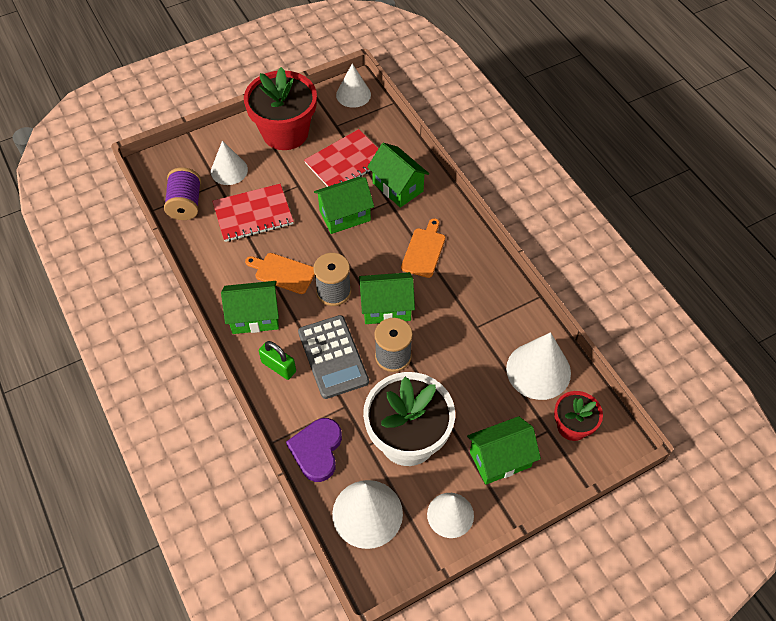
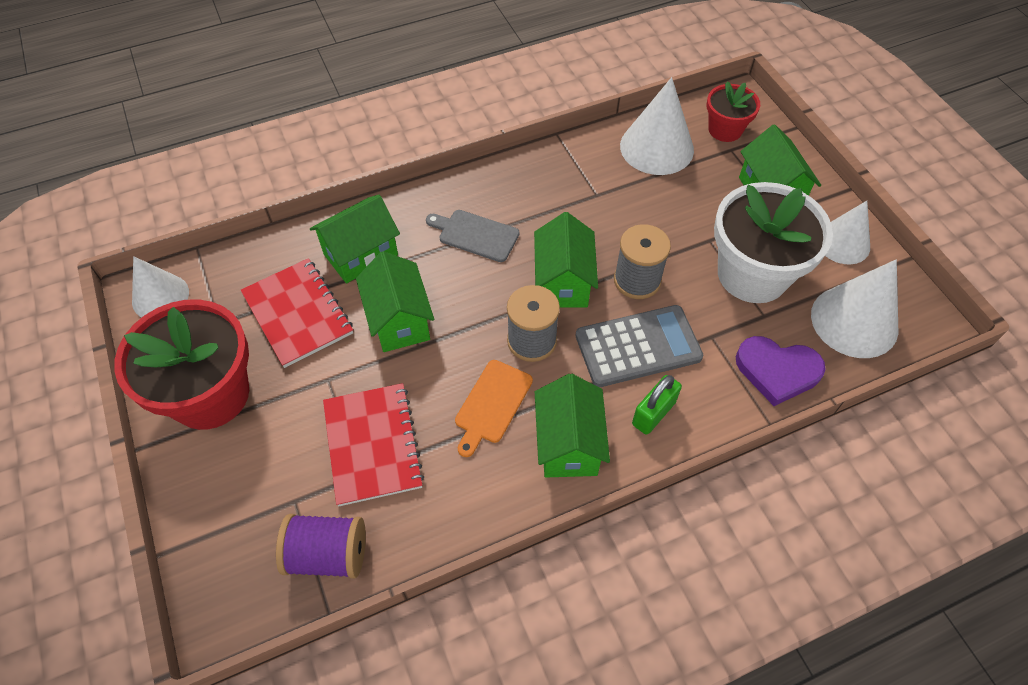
camera: 85 degrees left, 0 degrees up
(229, 170) = (269, 482): white cone -> none
(424, 250) = (475, 235): orange cutting board -> grey cutting board

